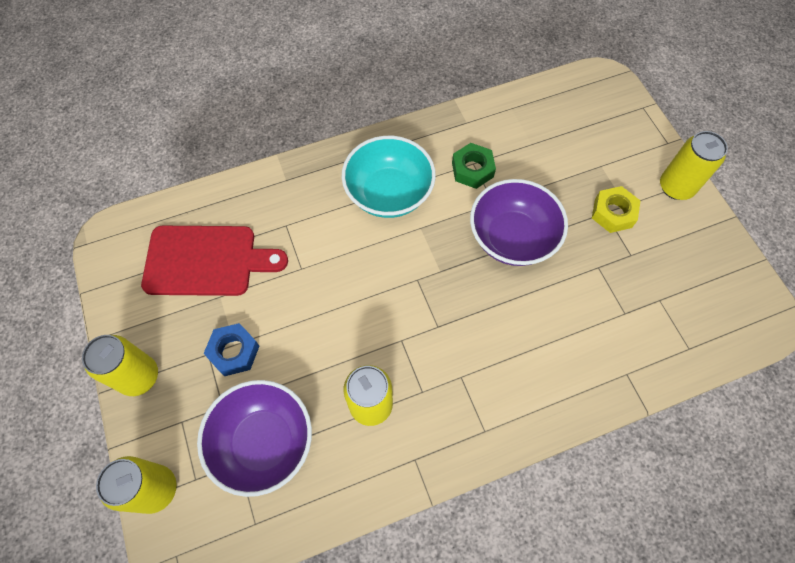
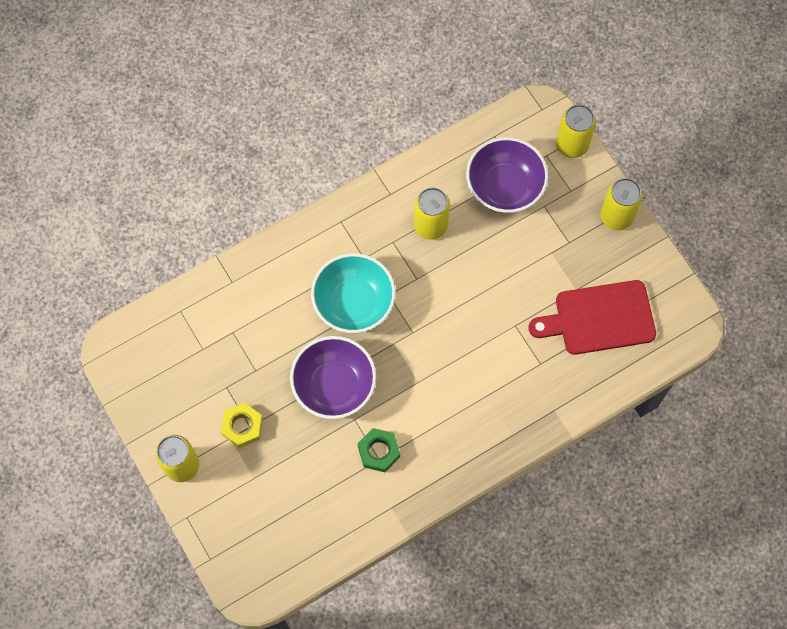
camera: 170 degrees right, 5 degrees up
(234, 352) = (549, 247): blue nut -> none
(389, 193) = (454, 412): turquoise bowl -> turquoise bowl (354, 303)

